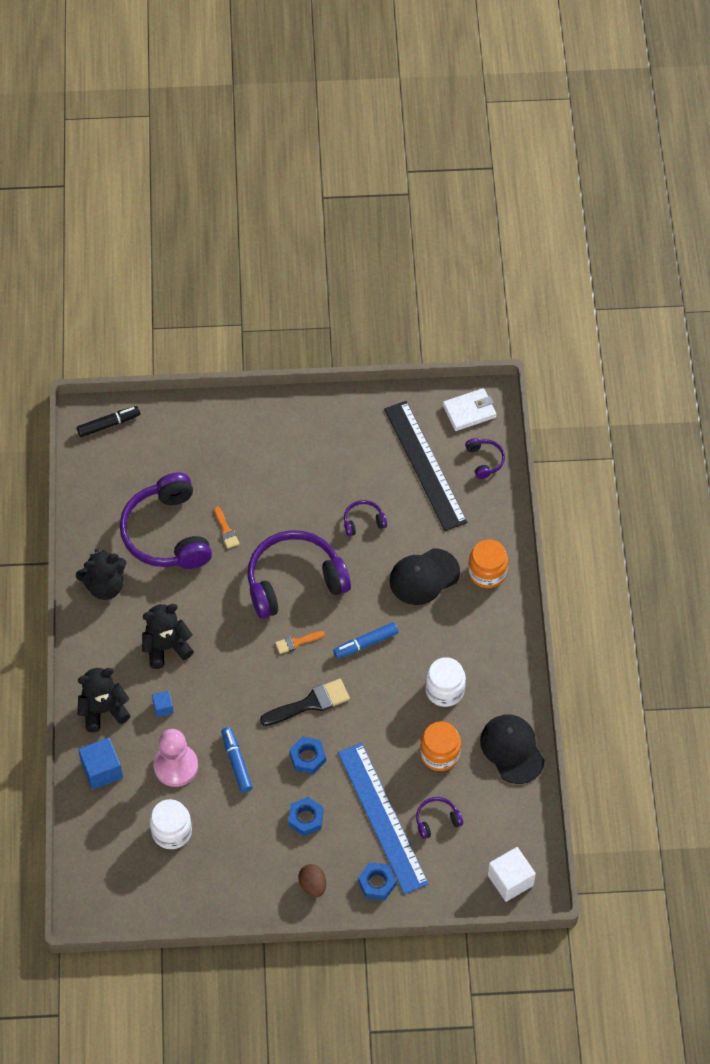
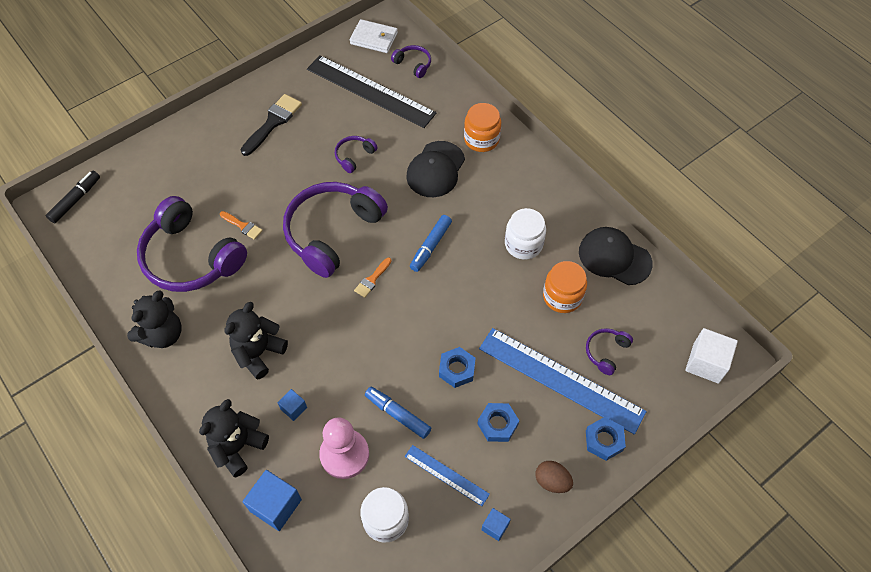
camera: 35 degrees left, 0 degrees up
(239, 829) = (446, 475): none -> blue ruler
(245, 888) = (495, 527): none -> blue cube
(310, 703) = (422, 322): black brush -> black brush (273, 122)
(469, 411) = (374, 38): white wallet -> white wallet turned 75 degrees clockwise

